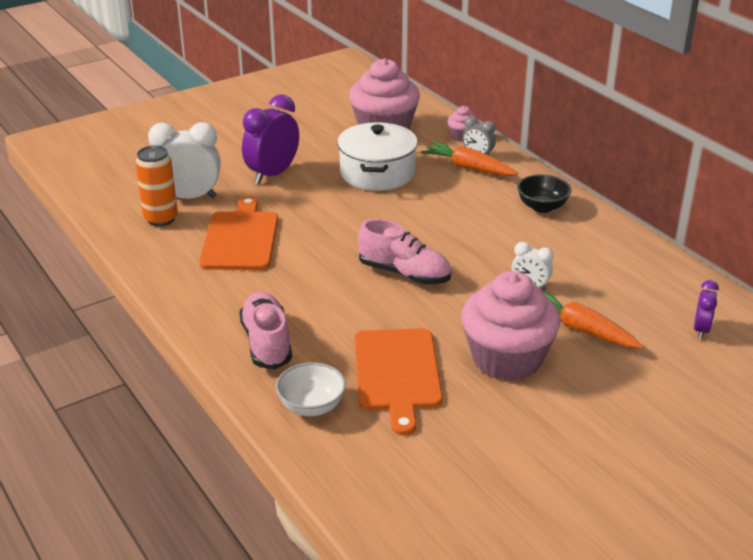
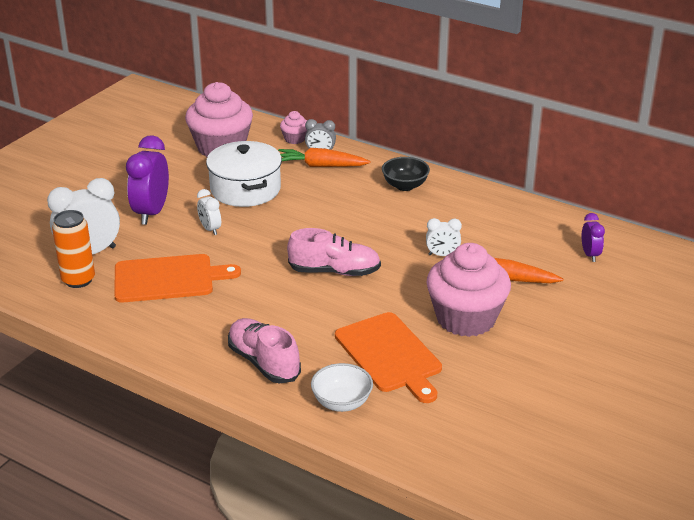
camera: 25 degrees left, 0 degrees up
(240, 238) = (168, 278): orange cutting board -> orange cutting board turned 105 degrees clockwise
(314, 203) = (210, 229): none -> white clock

